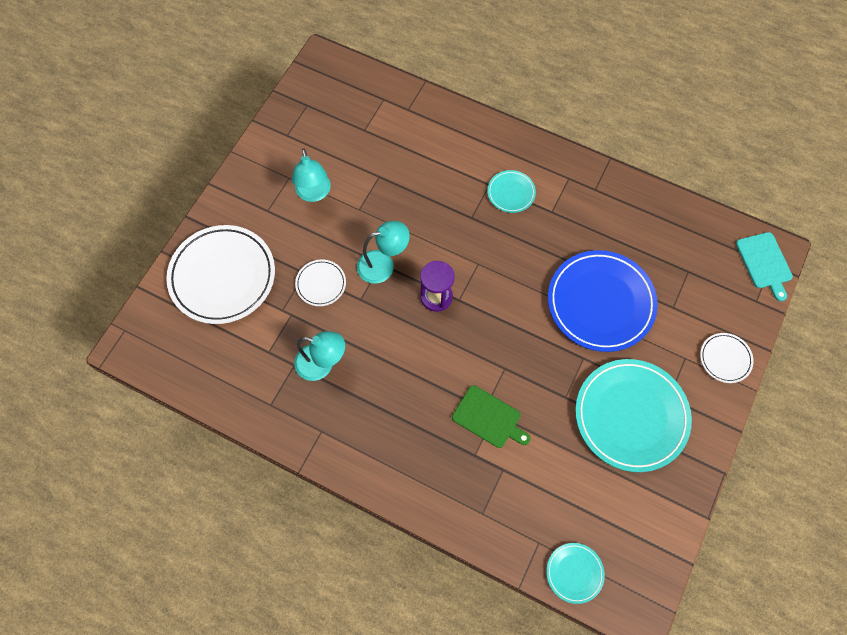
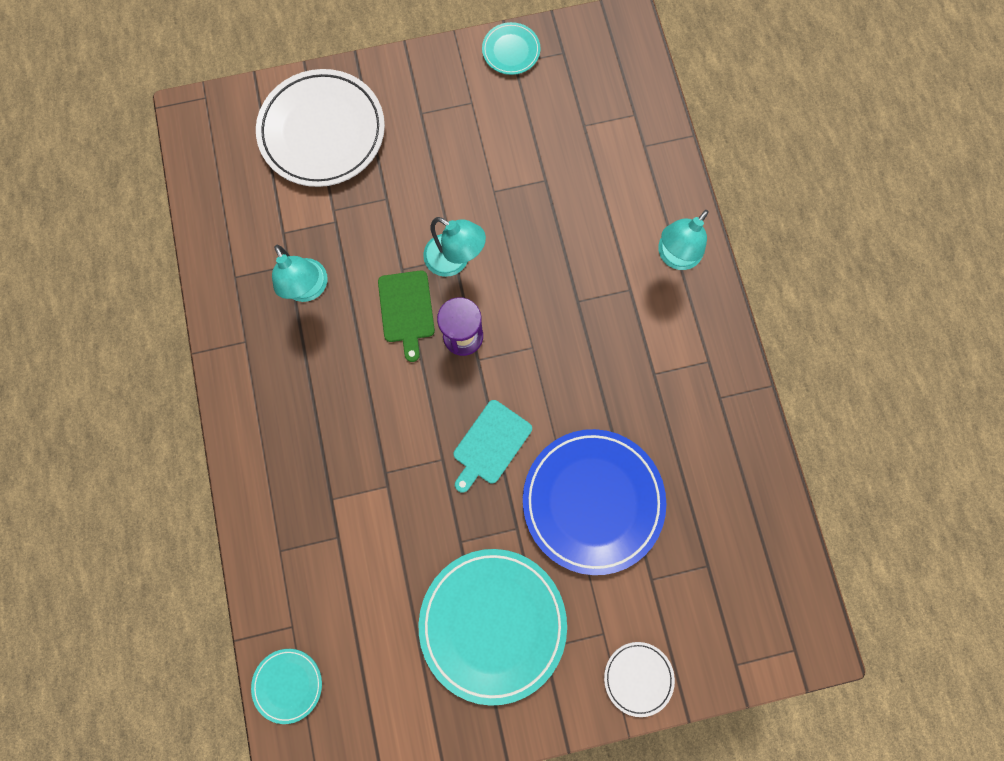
camera: 50 degrees right, 10 degrees up
(314, 193) = (474, 138): turquoise lamp -> turquoise lamp (674, 256)
(321, 284) = (387, 222): white plate -> none
(489, 418) = (379, 484): green cutting board -> green cutting board (406, 310)
(511, 193) = (639, 318): turquoise plate -> turquoise plate (511, 51)
(764, 263) = (791, 642): turquoise cutting board -> turquoise cutting board (490, 444)

